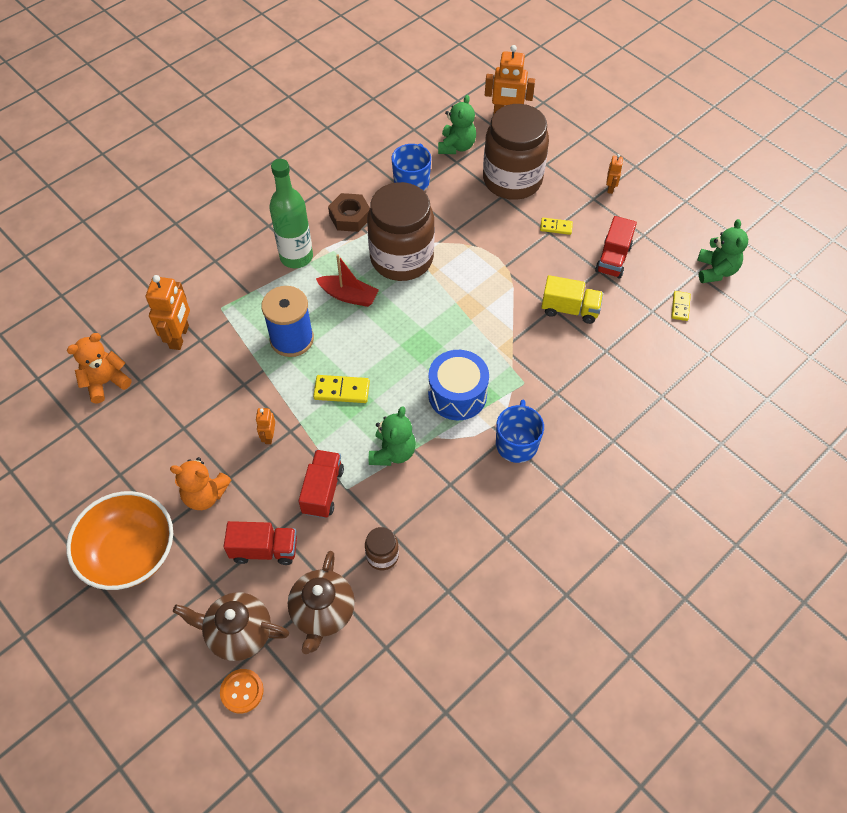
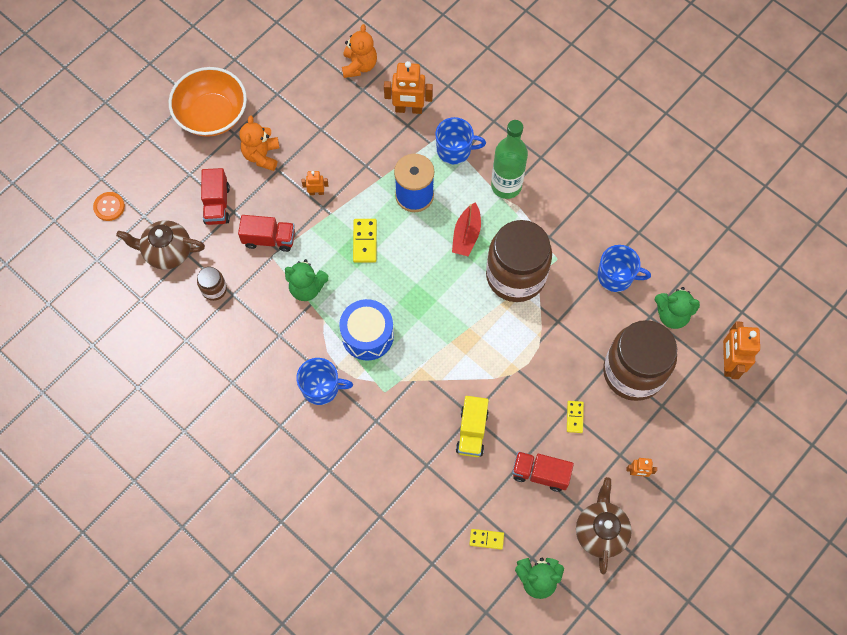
camera: 85 degrees right, 10 degrees up
(106, 382) = (359, 66): orange teddy bear -> orange teddy bear turned 45 degrees clockwise
(238, 633) = (151, 197): brown teapot -> brown teapot (600, 531)
(242, 298) = (455, 150): none -> blue mug
(350, 217) = (561, 225): brown nut -> none

